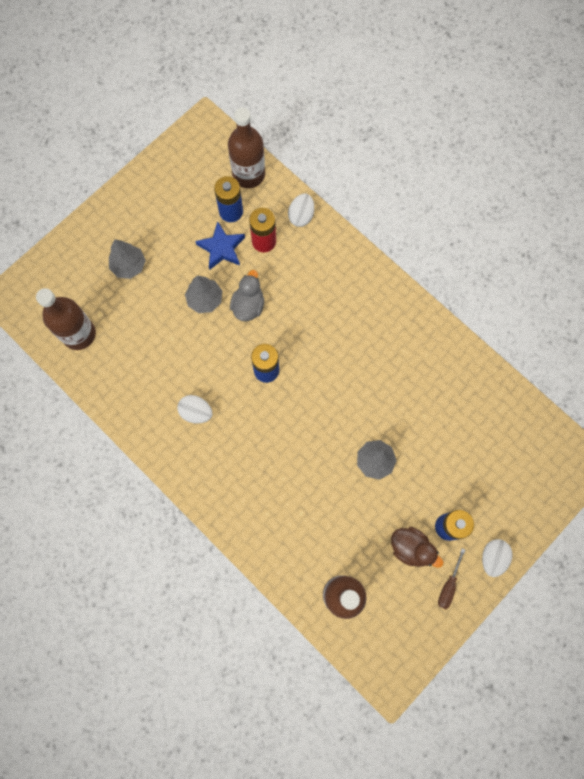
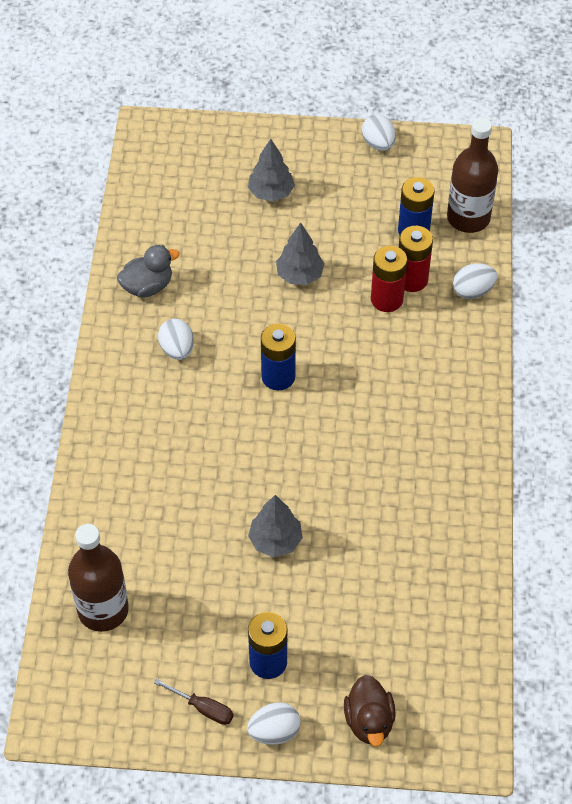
camera: 50 degrees right, 20 degrees down
(79, 334) = (164, 203): brown bottle -> none
(149, 176) = (378, 144): none -> white egg
(221, 248) = (367, 251): blue star -> none
(248, 305) = (330, 314): grey duck -> grey duck (147, 286)
(265, 266) = (386, 299): none -> red battery
(411, 548) = (212, 641): brown duck -> brown duck (369, 721)
(448, 585) = (203, 708): brown screwdriver -> brown screwdriver turned 135 degrees counterclockwise

